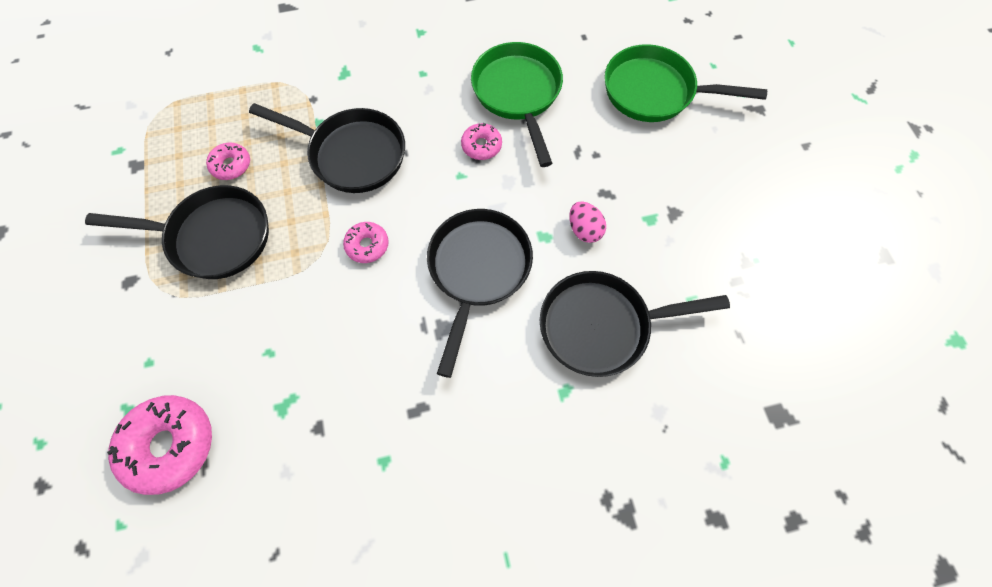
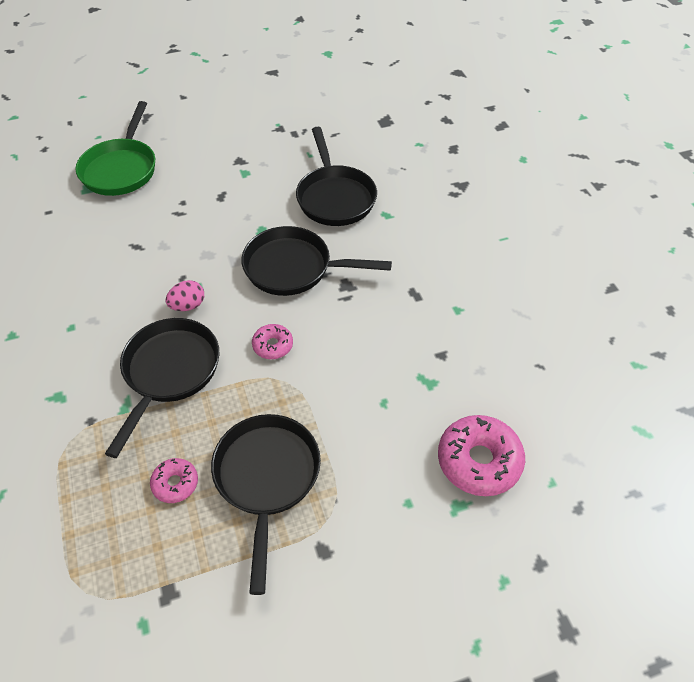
camera: 95 degrees left, 15 degrees down
(481, 146) = (167, 275): pink donut -> none
(518, 94) = (110, 253): green pan -> none
(584, 230) = (255, 207): pink egg -> pink egg (188, 305)

